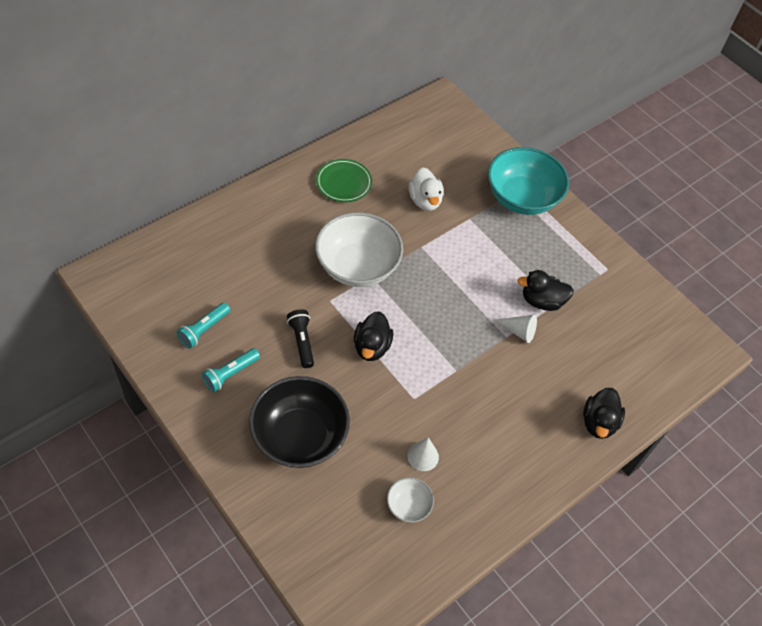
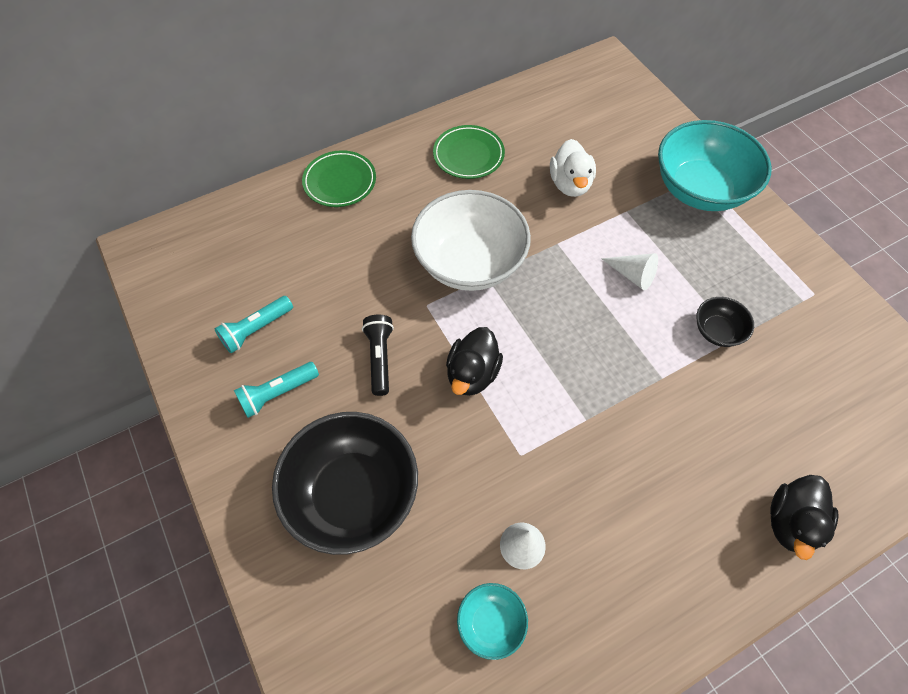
camera: 15 degrees right, 5 degrees up
(246, 211) = (340, 182): none -> green plate
(408, 506) = (491, 623): white bowl -> turquoise bowl
(518, 331) = (680, 371): white cone -> white cone (632, 275)
(542, 301) = (717, 331): black duck -> black bowl

